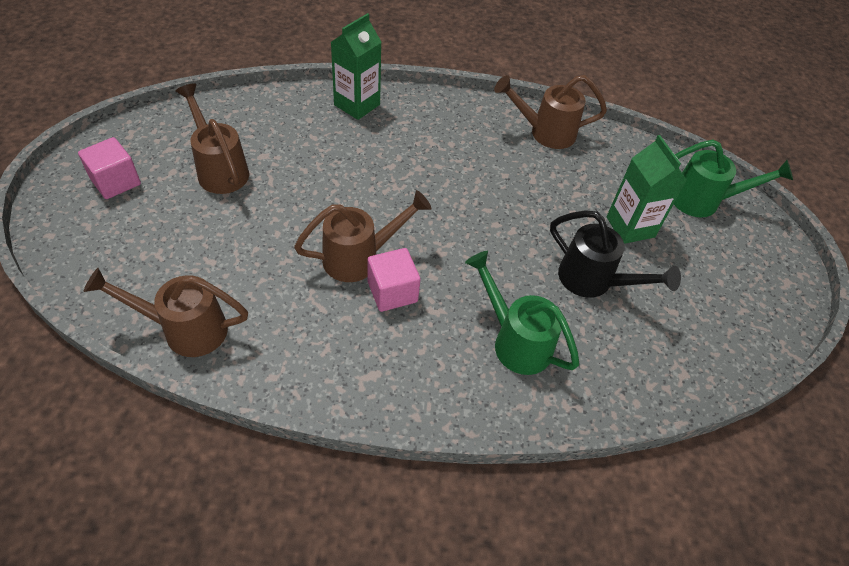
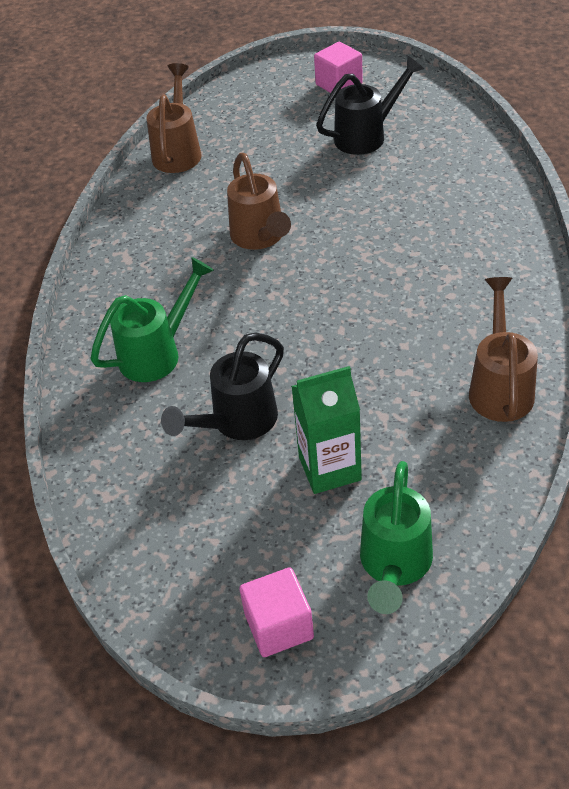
camera: 100 degrees right, 5 degrees down
(219, 169) = (367, 135): brown watering can -> black watering can
(357, 105) = (499, 212): green carton -> none
(392, 292) = (218, 263): pink cube -> pink cube (279, 626)

